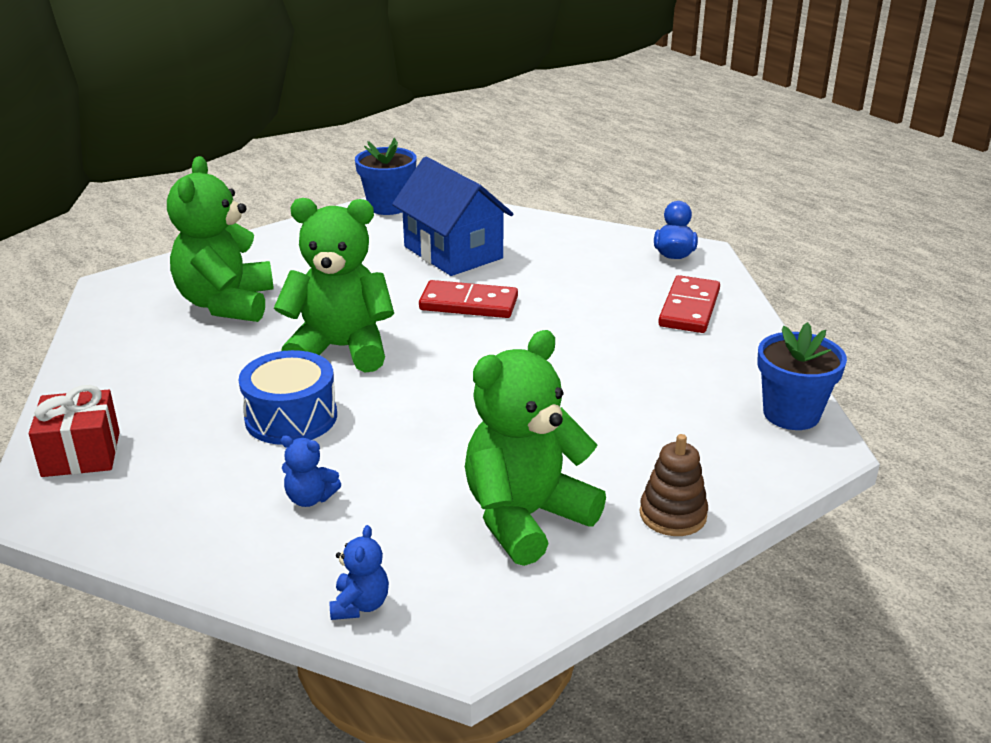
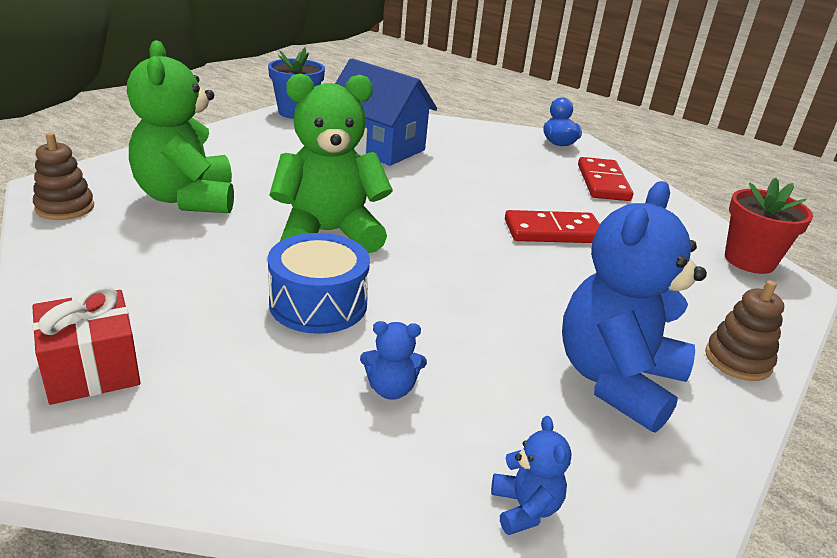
camera: 20 degrees left, 0 degrees up
(116, 307) = (65, 208): none -> brown stacking toy
(468, 304) = (421, 187): red domino -> red domino (553, 231)
(525, 517) = (616, 380): green teddy bear -> blue teddy bear
(791, 414) = (749, 260): blue flower pot -> red flower pot

